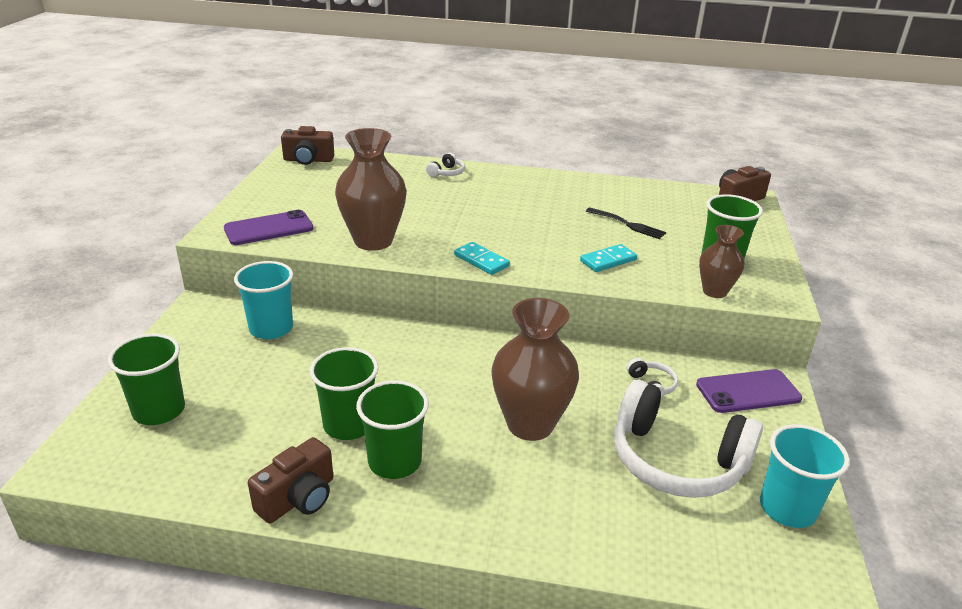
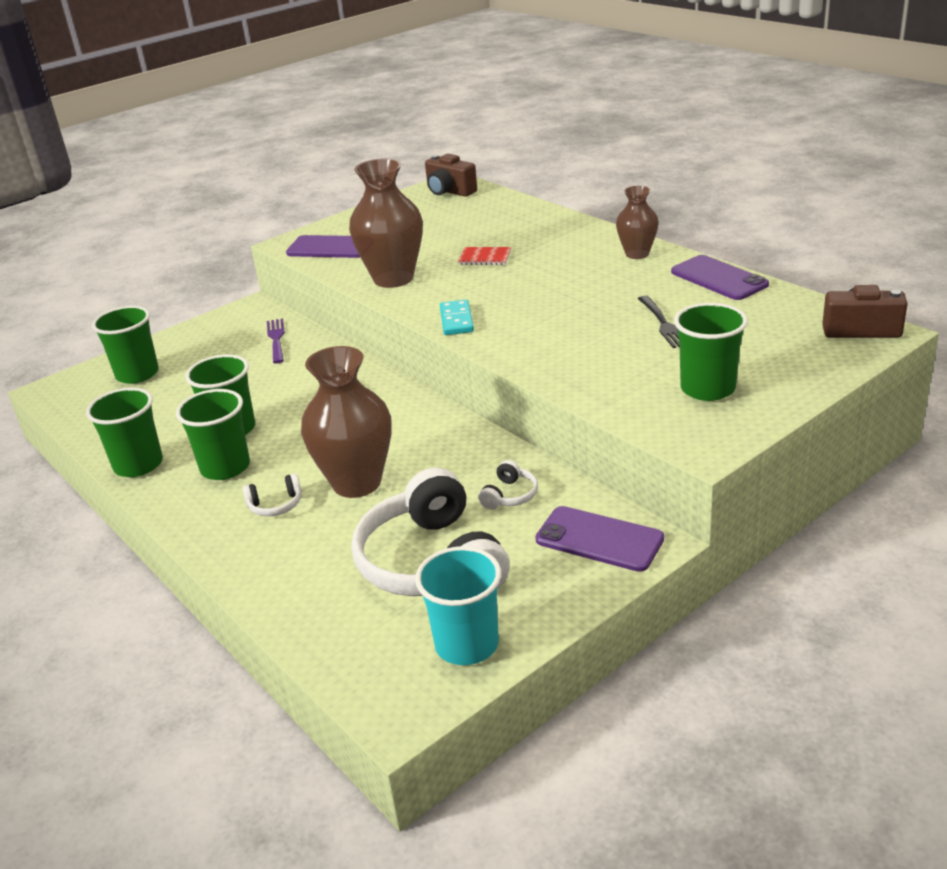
camera: 45 degrees right, 0 degrees up
(271, 328) = (276, 339): turquoise cup -> purple fork
(298, 498) = (138, 465): brown camera -> green cup
(424, 207) = (485, 257): none -> red notebook
(447, 173) = (558, 228): white headphones -> white headphones (275, 505)
(608, 260) = (578, 353): turquoise domino -> none
(611, 185) = (719, 278): none -> purple phone
(714, 291) = (639, 416): brown vase -> brown vase (637, 254)

